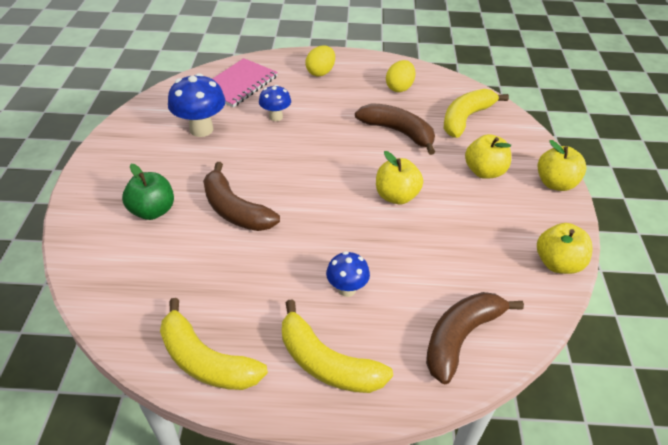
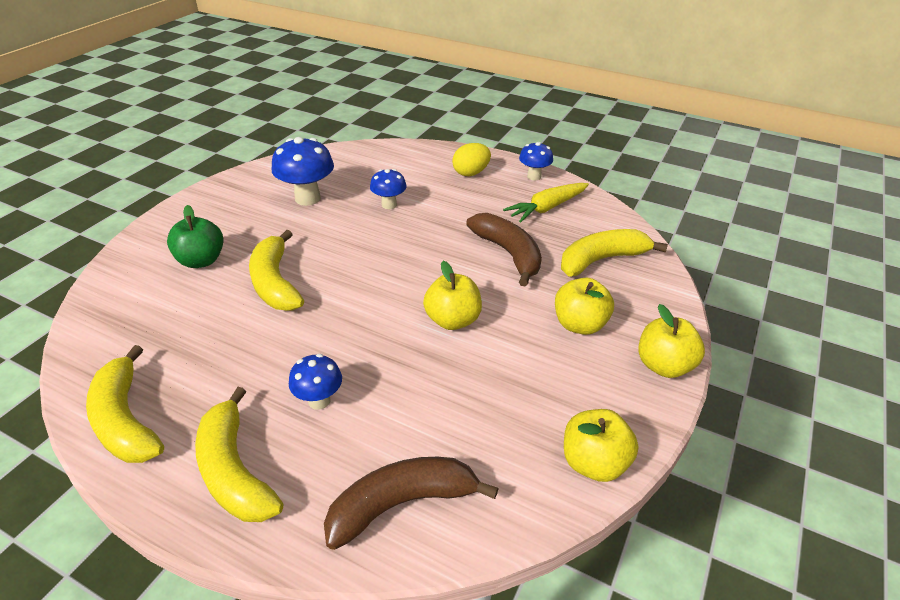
camera: 25 degrees right, 5 degrees down
(235, 210) = (275, 283): brown banana -> yellow banana
(239, 84) = (378, 166): pink notebook -> none
(371, 63) = (534, 176): none -> blue mushroom
(399, 88) = (547, 208): yellow egg -> yellow carrot

